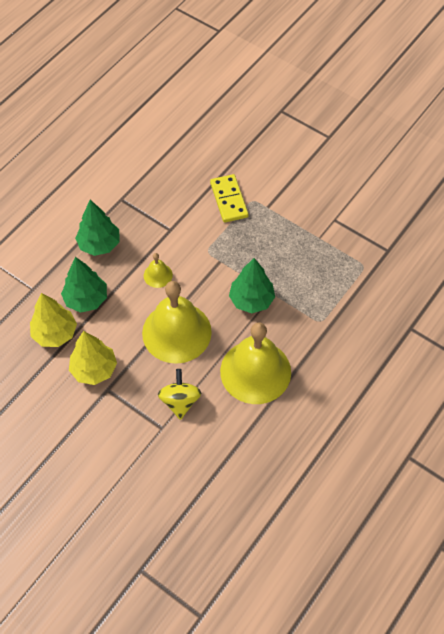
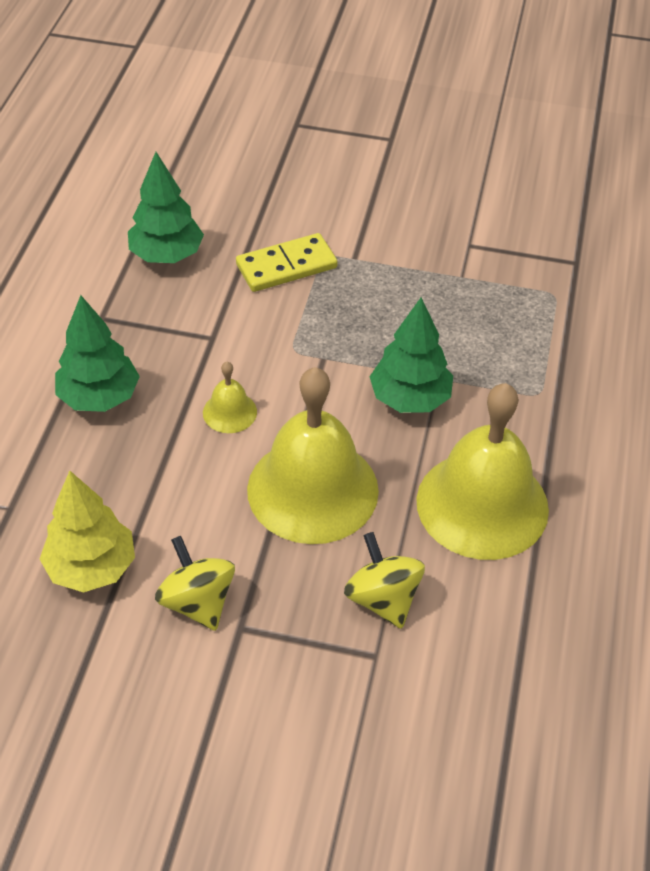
camera: 25 degrees left, 10 degrees down
(86, 299) = (121, 491): green tree -> green tree (166, 255)
(94, 369) = (197, 602): yellow tree -> yellow spinning top
(229, 200) = (286, 266): yellow domino -> yellow domino turned 75 degrees counterclockwise

